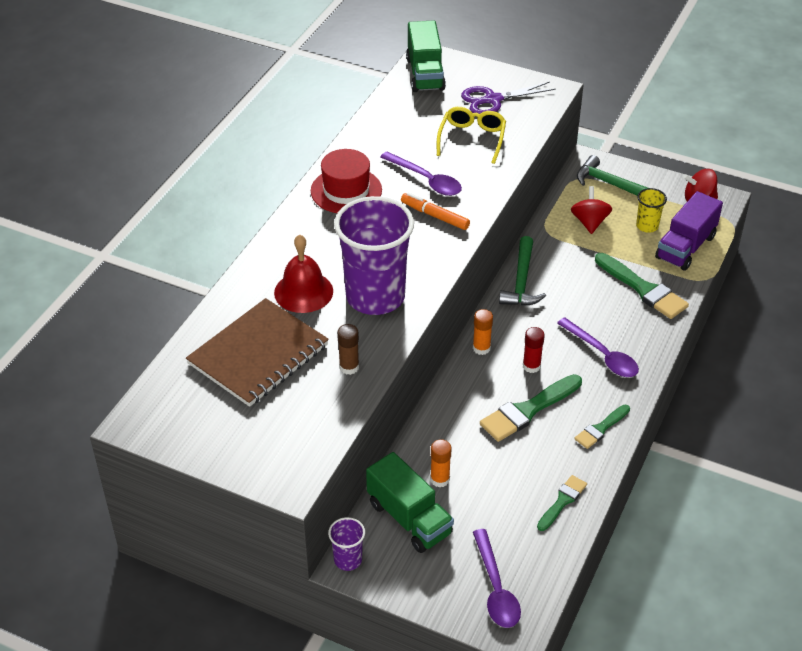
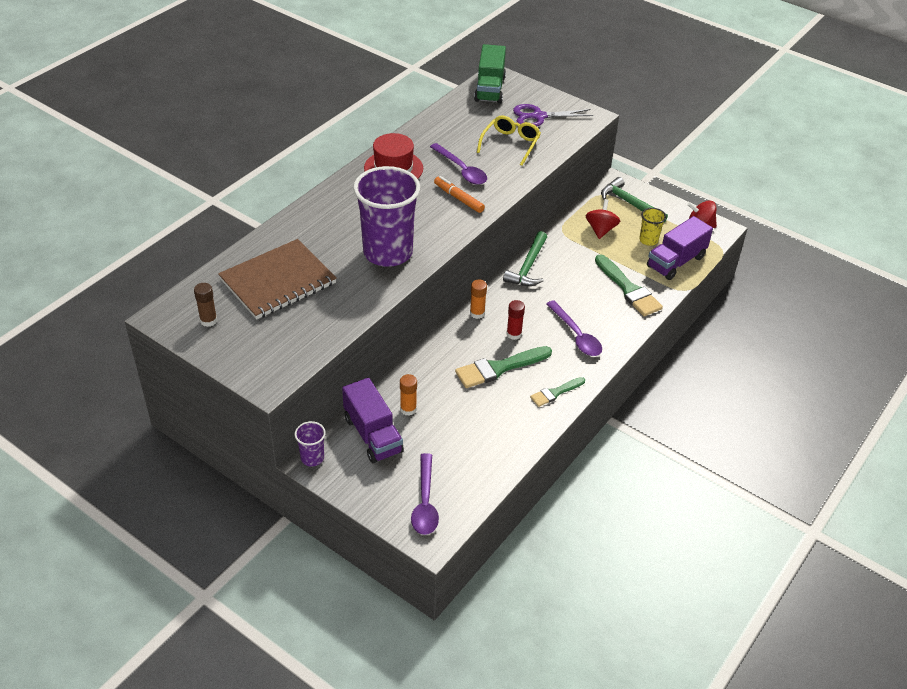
camera: 10 degrees right, 0 degrees up
(303, 292) = (331, 239): red bell -> none
(349, 367) = (347, 303): brown glue stick -> brown glue stick (208, 320)
(409, 518) = (373, 435): green truck -> purple truck
(562, 501) = (503, 444): green brush -> none

